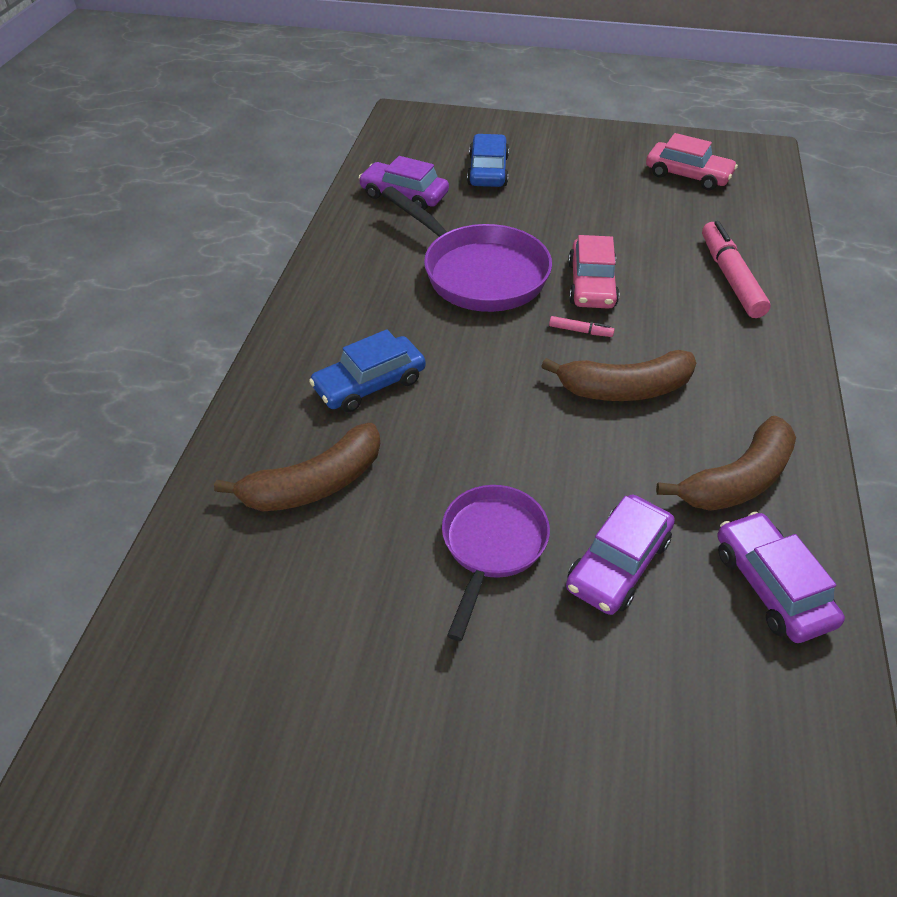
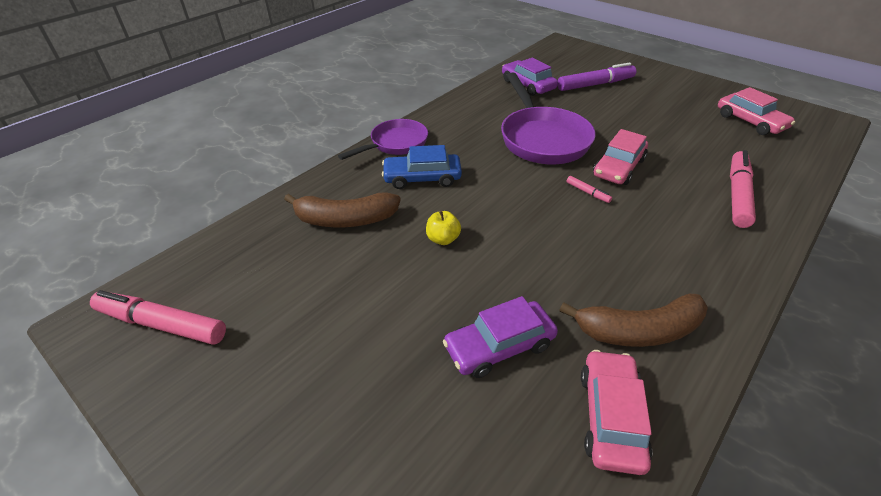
camera: 30 degrees right, 5 degrees down
(182, 743) = (162, 324): none -> pink marker
(460, 459) = (443, 239): none -> yellow apple
(488, 171) = (595, 84): blue car -> purple marker
(491, 546) = (421, 297): purple pan -> purple pan (395, 144)
(624, 389) = (593, 238): brown banana -> none
(771, 585) = (611, 417): purple car -> pink car

